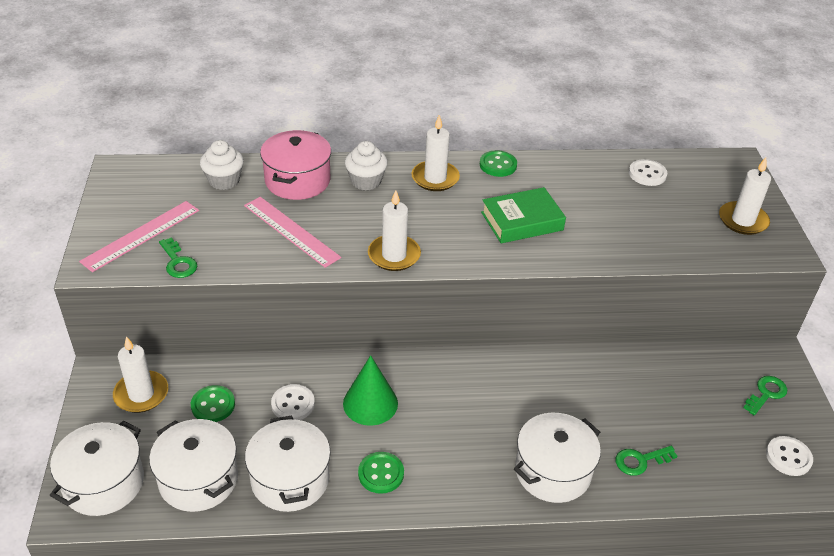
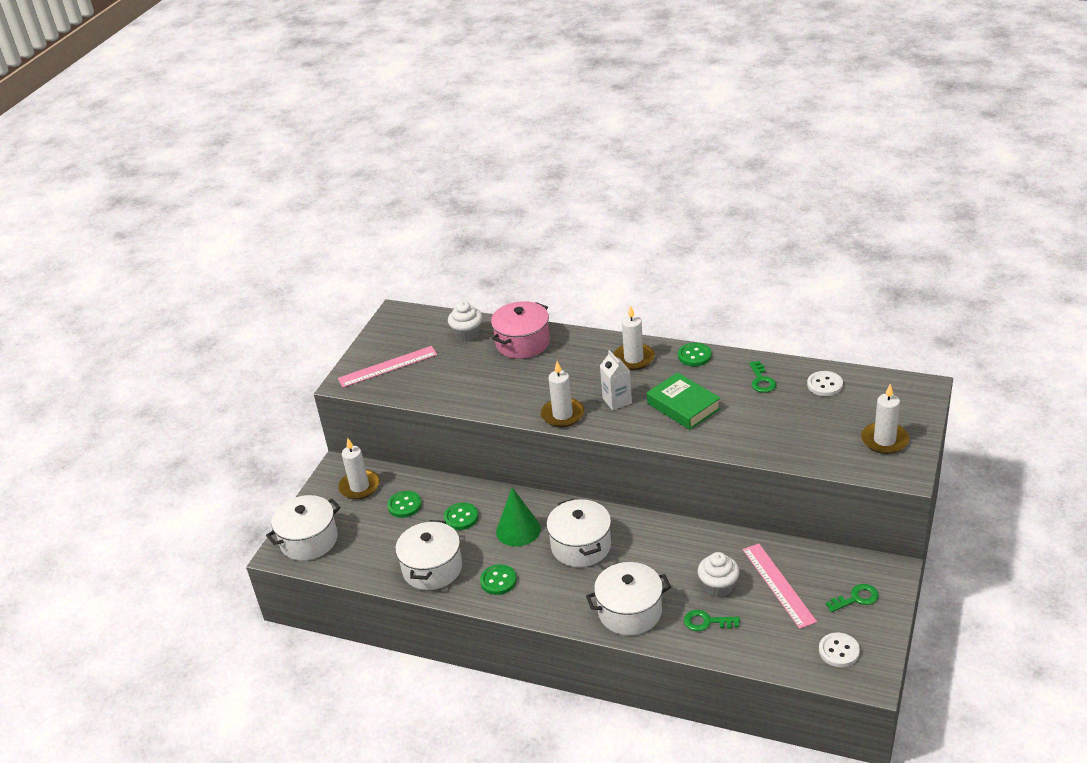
camera: 30 degrees right, 5 degrees down
(178, 262) = (403, 391): green key -> green key (761, 380)
(198, 479) = (371, 553): white pot -> white pot (581, 546)
(291, 231) = (495, 382): pink ruler -> pink ruler (778, 585)
(293, 404) = (461, 517): white button -> green button
(366, 181) = (576, 352): white cupcake -> white cupcake (718, 587)
(446, 228) = (617, 401): none -> white carton
(522, 221) = (683, 406): green book -> green book turned 45 degrees clockwise

